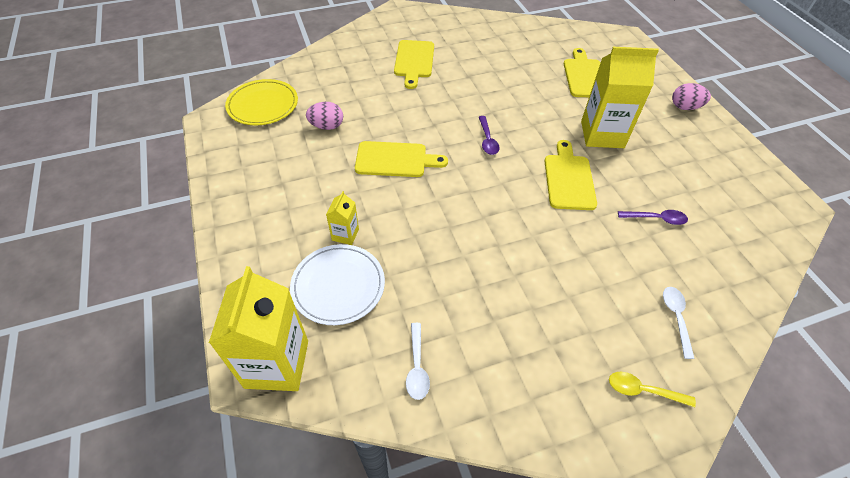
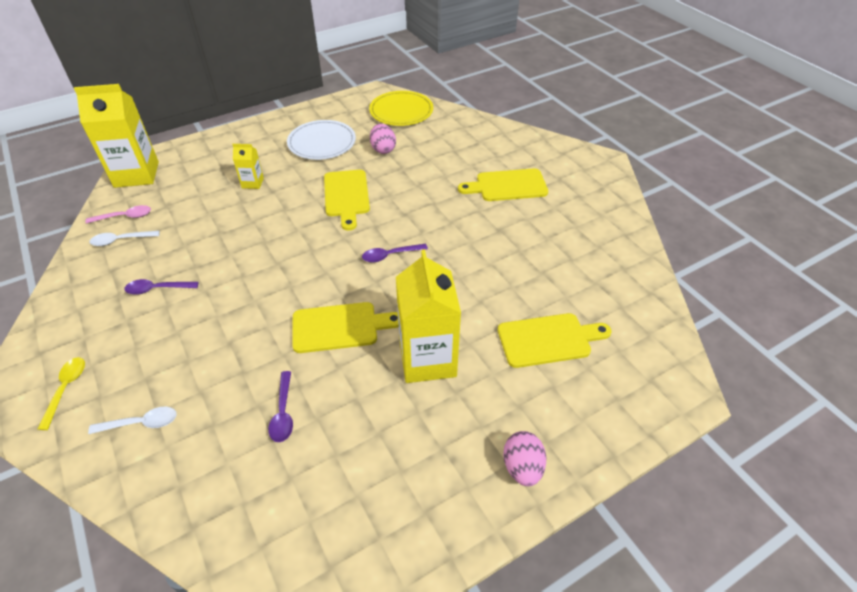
camera: 80 degrees right, 5 degrees down
(338, 286) = (200, 189): white plate -> white plate (322, 143)
(370, 368) = (124, 217): none -> pink spoon
(508, 319) = (157, 289): none -> purple spoon

